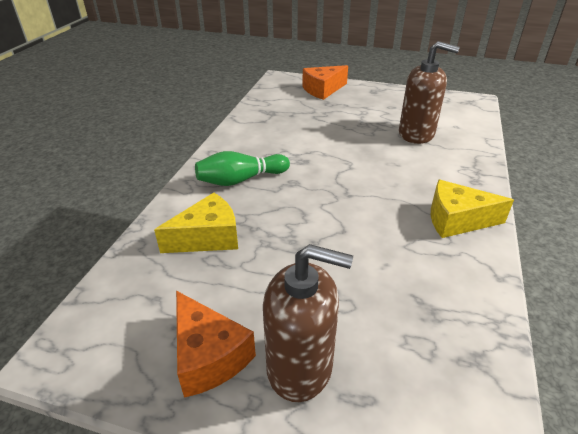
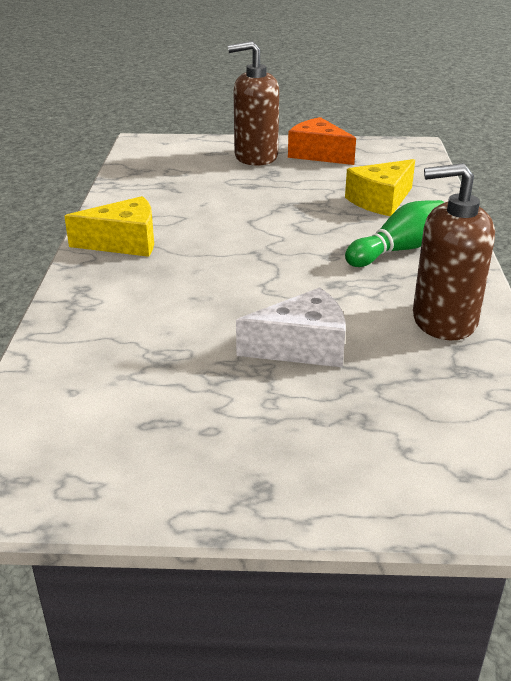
camera: 165 degrees right, 5 degrees down
(323, 90) = (398, 469): orange cheese -> none
(340, 130) = (302, 347): none -> white cheese
(416, 134) = (158, 358): brown soap dispenser -> brown soap dispenser (443, 320)

